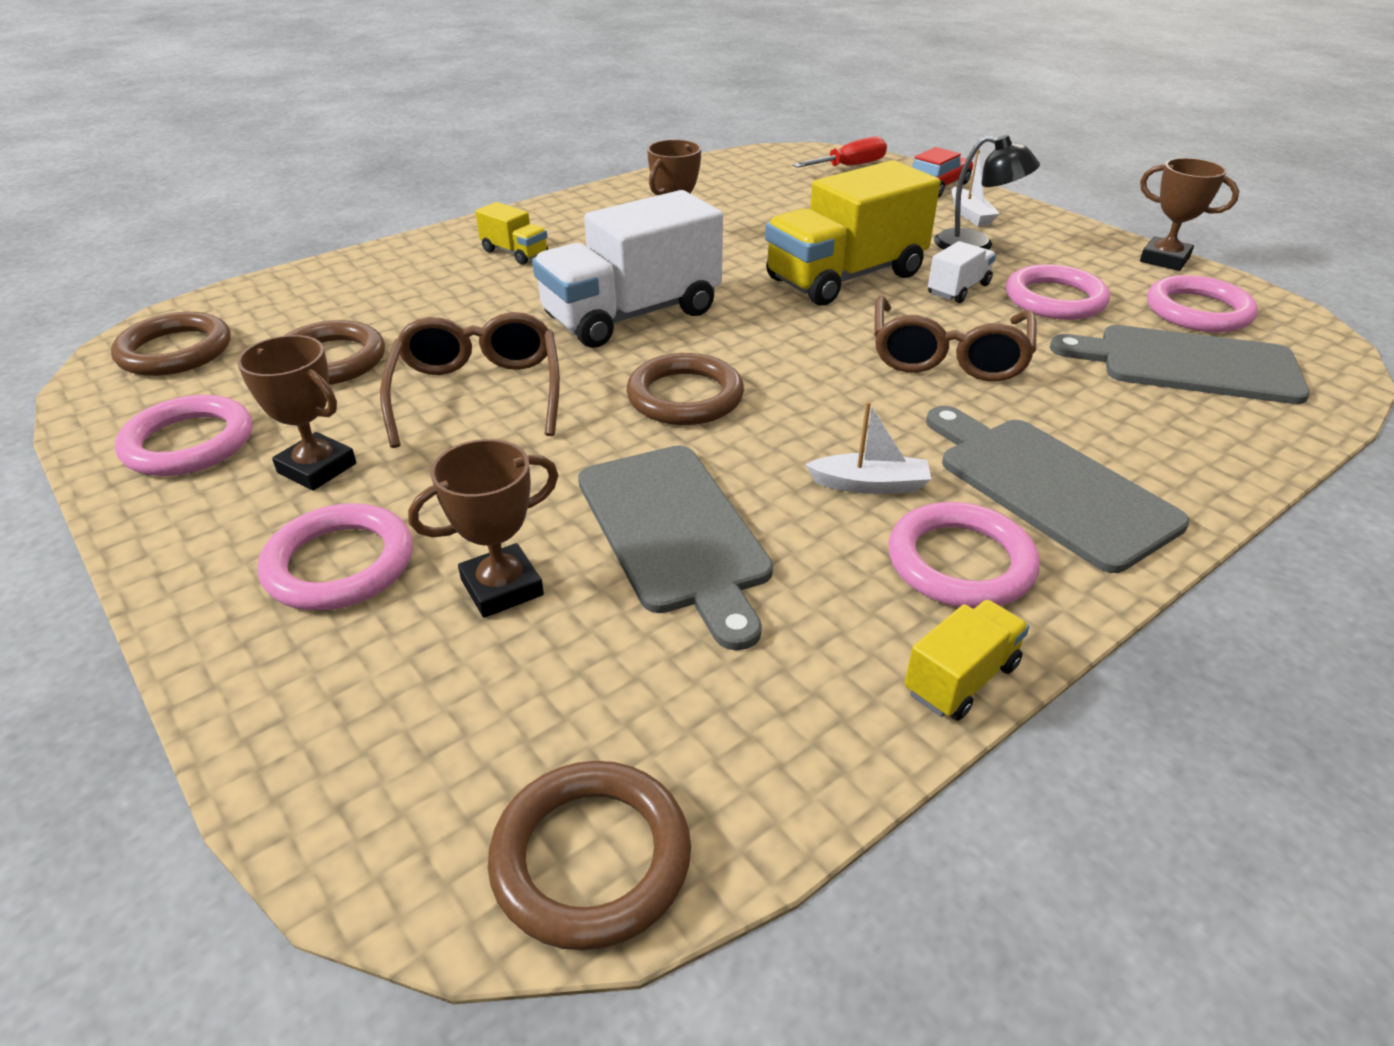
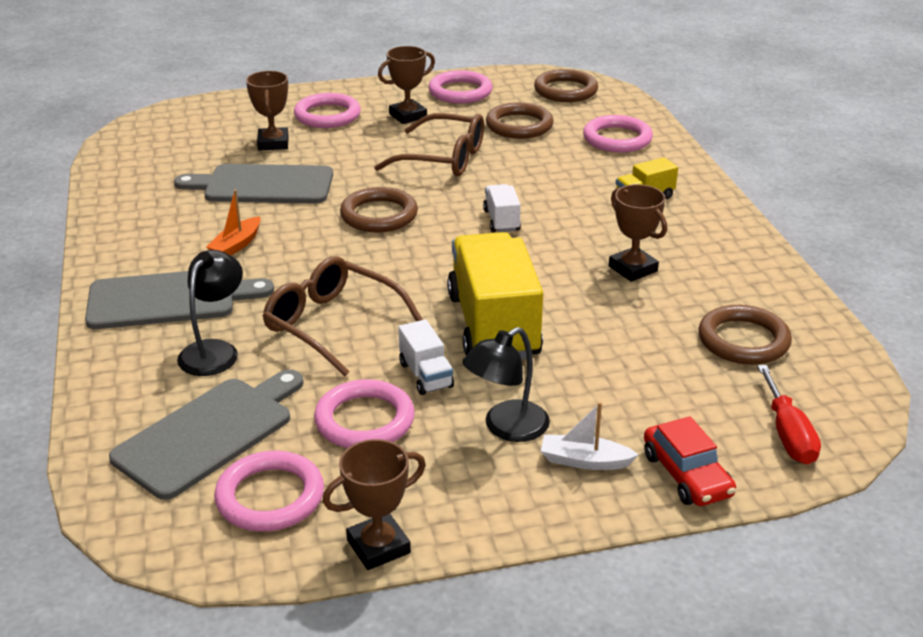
camera: 115 degrees right, 5 degrees down
(591, 858) = (129, 139): brown ring -> brown ring (743, 340)
(632, 315) = (501, 221): white truck -> white truck, size x0.45
(870, 485) = (236, 245): white boat -> orange boat
(960, 562) = (154, 248): pink ring -> pink ring (617, 139)
(961, 679) = (99, 222): yellow truck -> none
(1085, 410) = (214, 351): none -> black lamp

